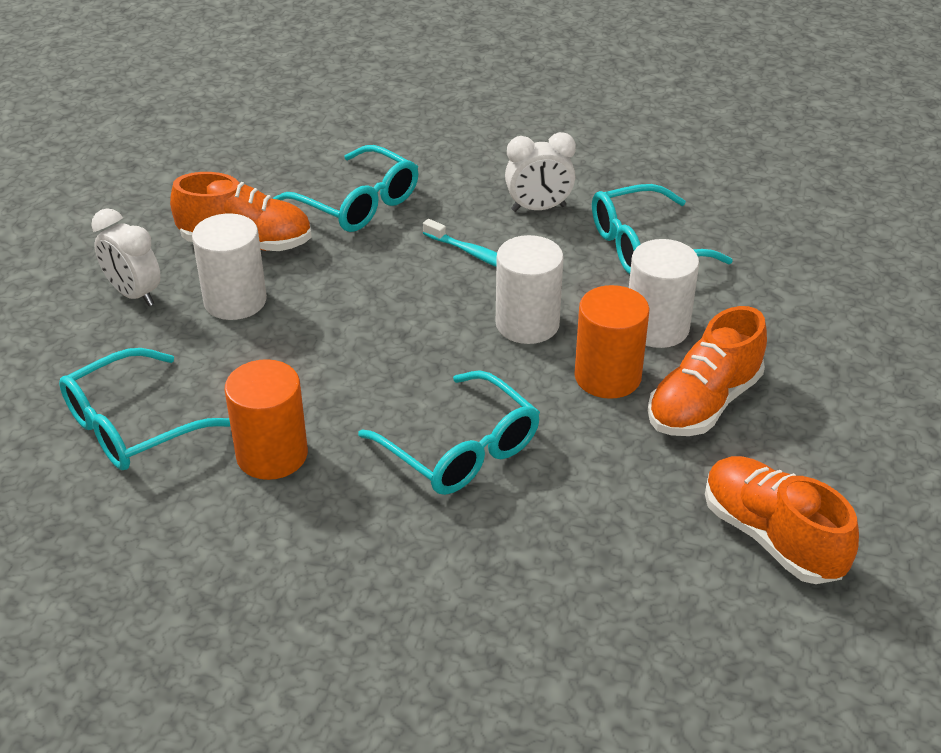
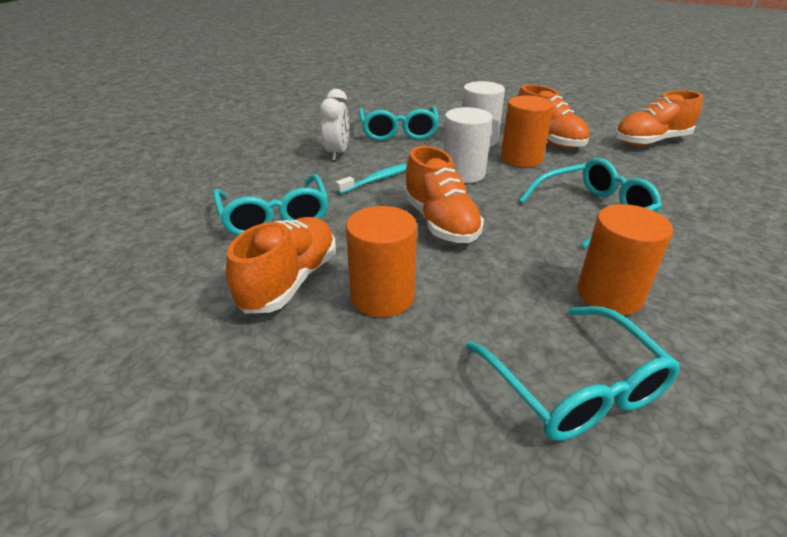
camera: 75 degrees left, 5 degrees down
(134, 294) = (336, 372): white clock -> none
(235, 301) = (382, 296): white cylinder -> orange cylinder
(358, 203) = (274, 216): turquoise glasses -> turquoise glasses turned 105 degrees clockwise
(385, 319) = (440, 222): none -> orange shoe

